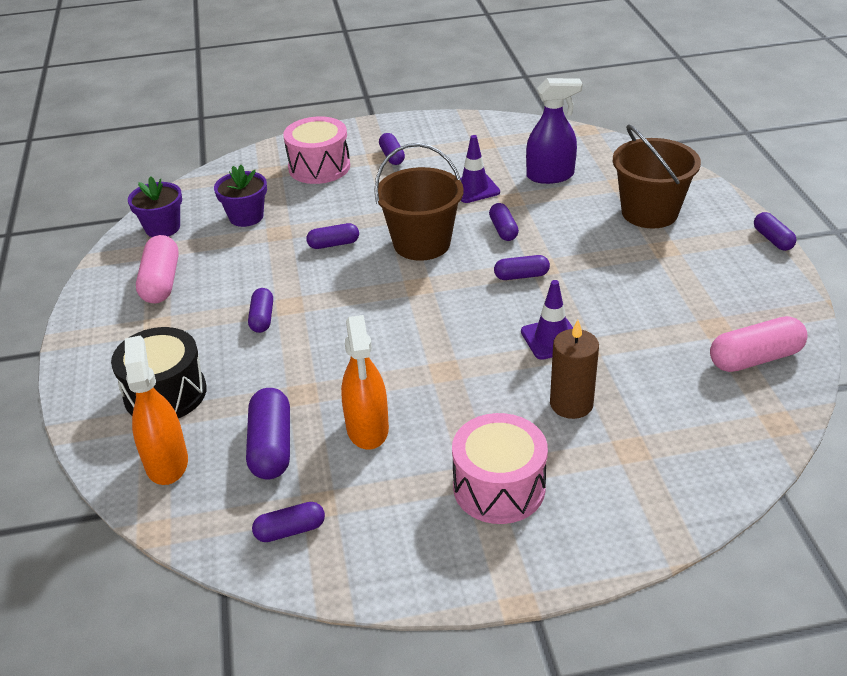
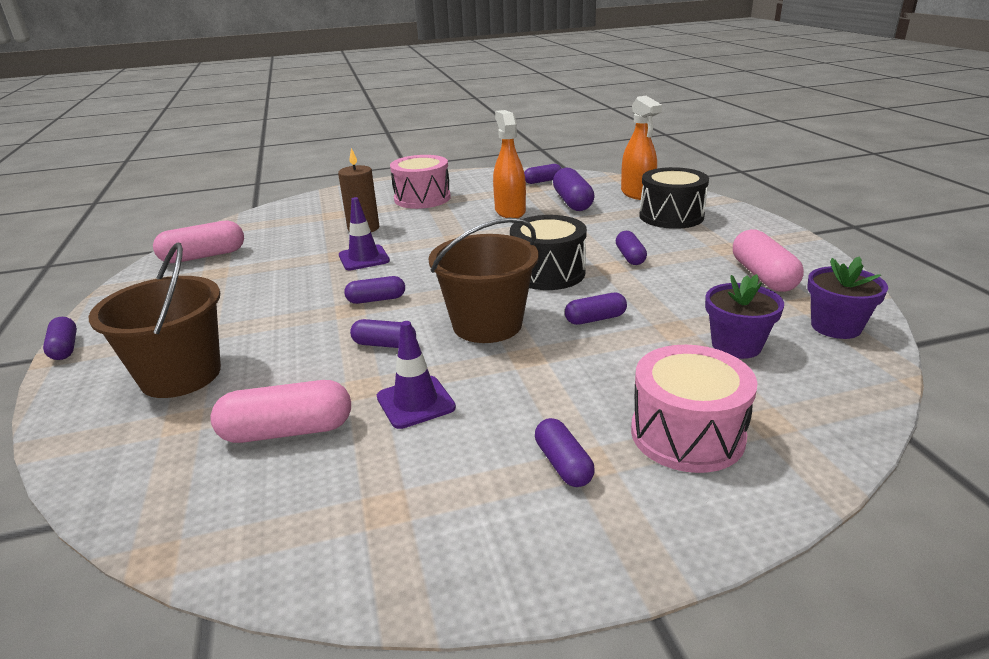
camera: 175 degrees right, 10 degrees down
(354, 300) = (548, 273): none -> black drum
(503, 230) = (384, 344): purple capsule -> purple capsule turned 60 degrees counterclockwise
(550, 176) = (287, 431): purple spray bottle -> pink capsule

